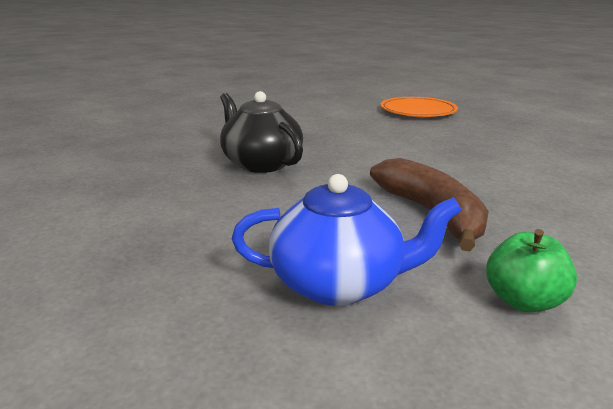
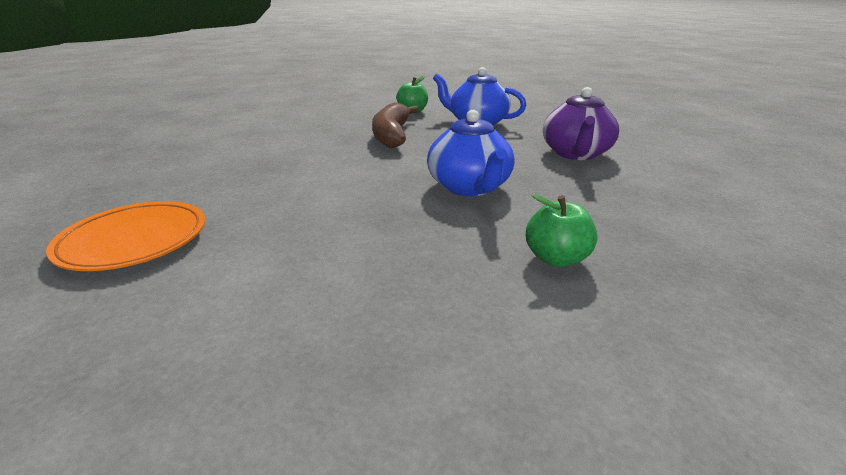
camera: 155 degrees left, 5 degrees up
(143, 229) = (576, 154): none -> purple teapot
(183, 136) = (556, 258): none -> green apple
(261, 163) = (469, 187): black teapot -> blue teapot

